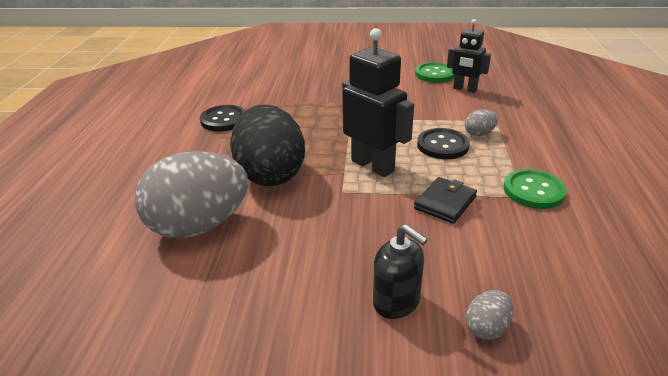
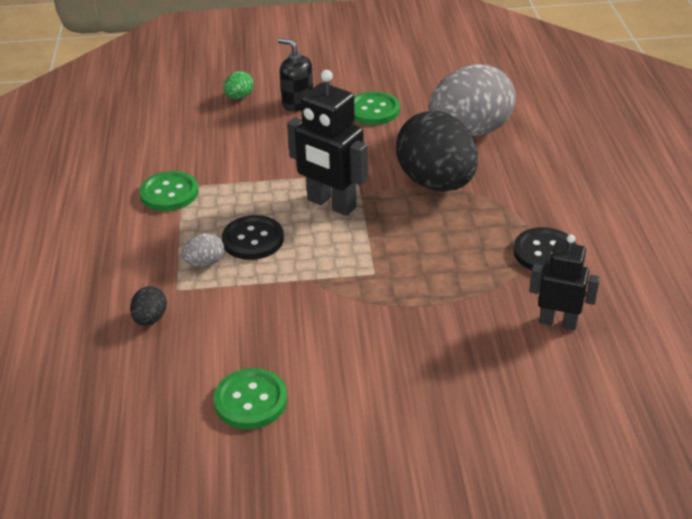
camera: 170 degrees right, 5 degrees up
(295, 273) = (373, 110): none -> green button
(445, 203) = (257, 172): black wallet -> none
(464, 89) = (205, 359): black robot -> black robot (558, 322)
(487, 328) = (239, 97): grey egg -> green egg
(508, 107) = (150, 319): none -> black egg

